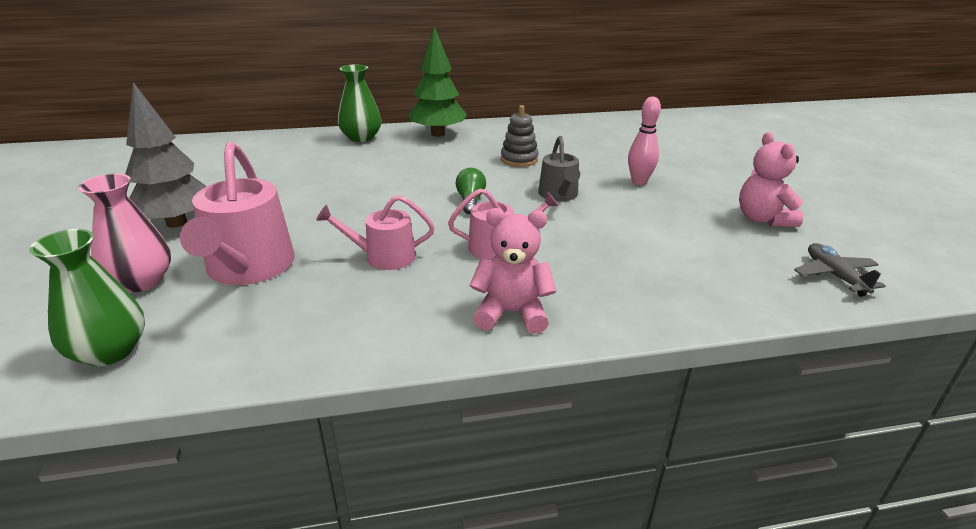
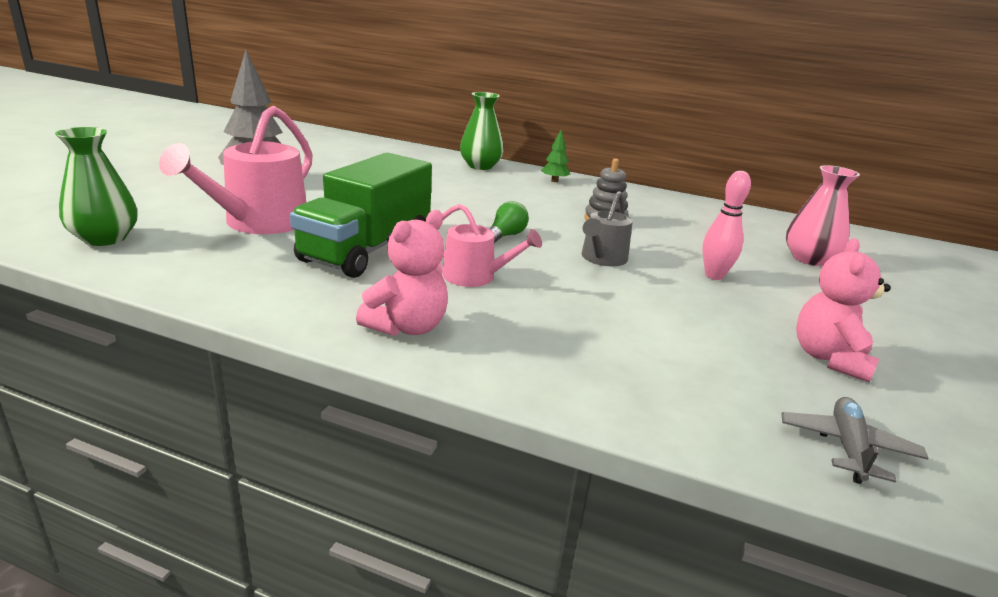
camera: 30 degrees right, 5 degrees down
(141, 281) = (183, 207): pink vase -> pink vase (809, 259)
(384, 257) = (366, 250): pink watering can -> green truck
(438, 134) = (554, 181): green tree -> green tree, size x0.48
(512, 313) = (407, 327): pink teddy bear -> pink teddy bear turned 90 degrees clockwise

